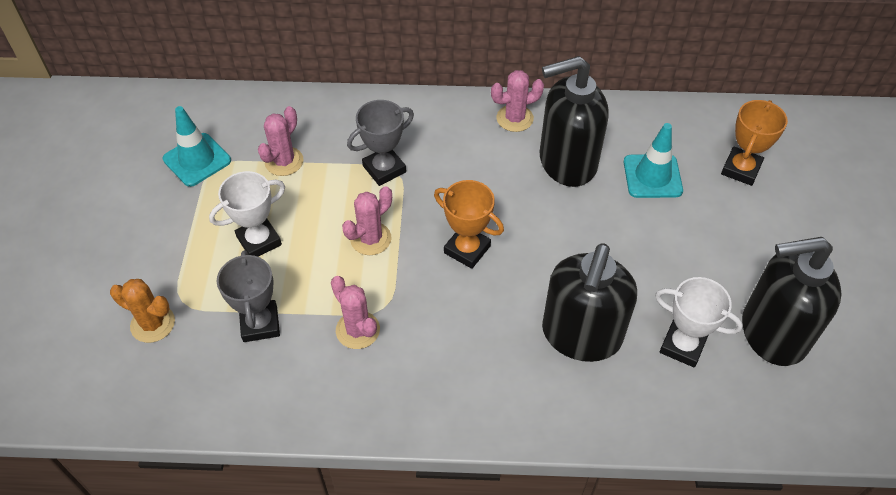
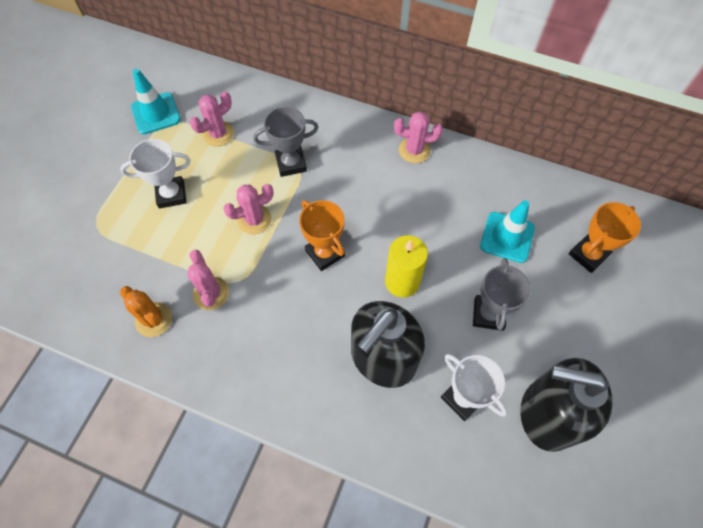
camera: 20 degrees right, 10 degrees up
(153, 324) = (68, 237): orange cactus -> orange cactus (153, 319)
(260, 324) = (142, 263): grey trophy -> grey trophy (488, 314)
(564, 252) = (402, 282): none -> yellow candle
(566, 162) = (440, 202): black soap dispenser -> none

